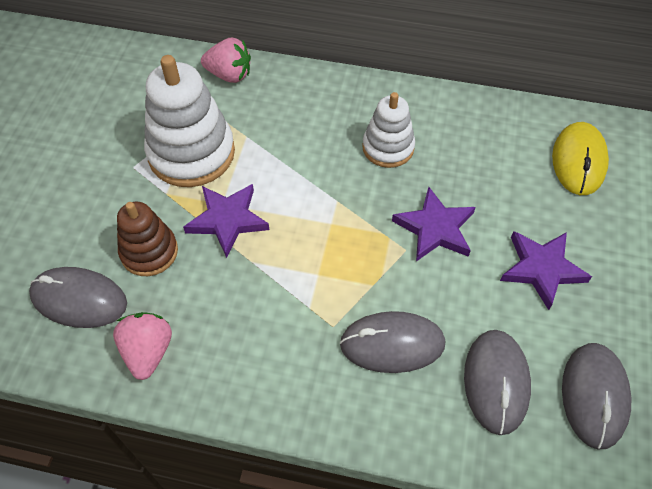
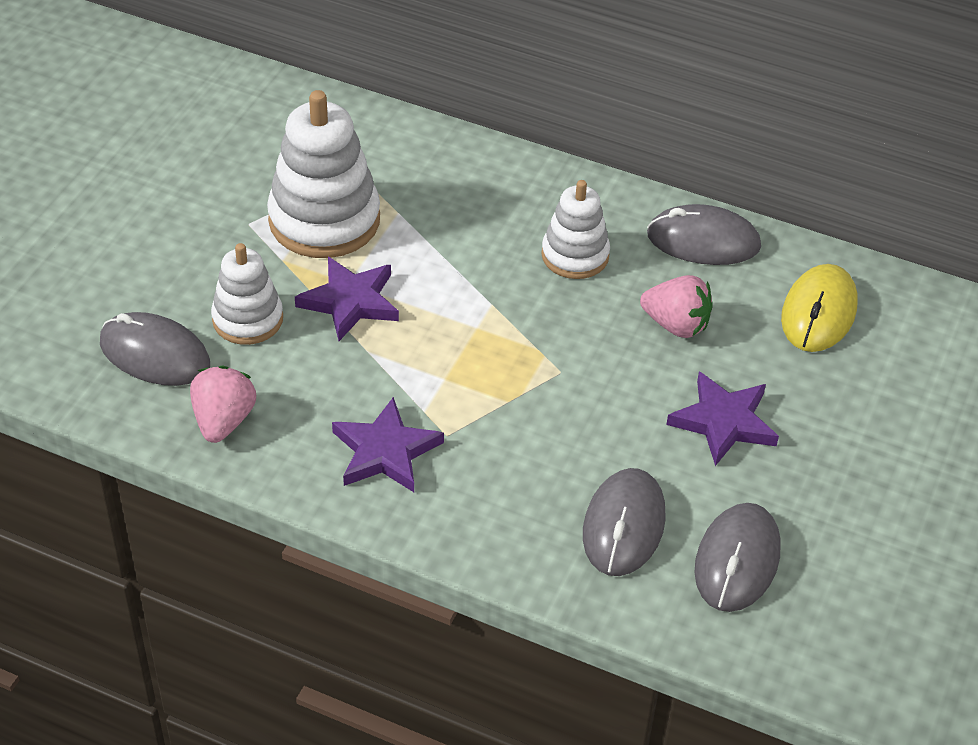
camera: 10 degrees right, 10 degrees down
(149, 252) = (248, 319): brown stacking toy -> white stacking toy
(229, 75) = (395, 137): pink strawberry -> pink strawberry (676, 325)
(392, 344) = (512, 465): grey mouse -> grey mouse (703, 241)
(435, 228) = (605, 355): purple star -> purple star (385, 451)

